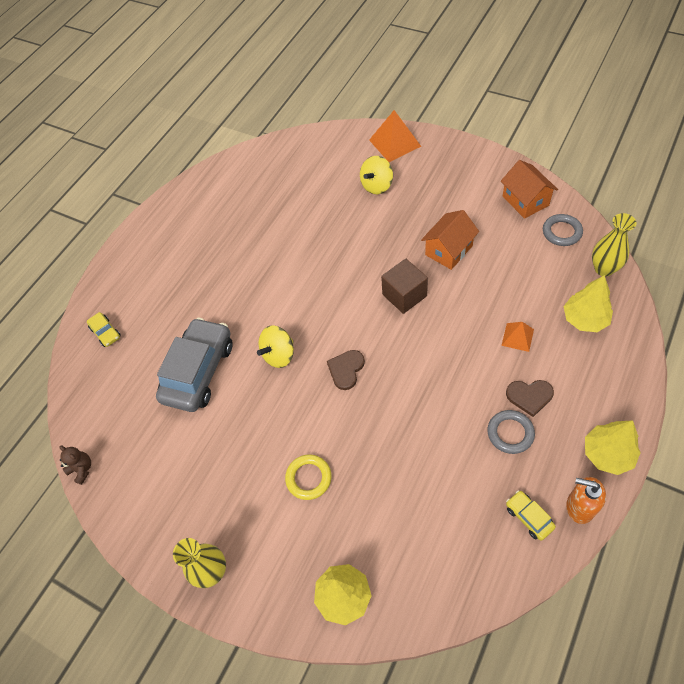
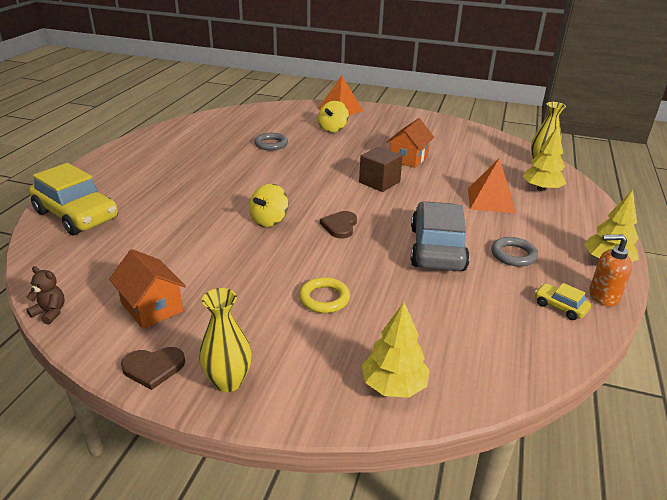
camera: 20 degrees left, 25 degrees down
(106, 333) = (77, 215): yellow car -> yellow car, size x2.30
(199, 371) = (185, 235): grey car -> grey car (437, 248)
(517, 337) = (490, 200): orange pyramid -> orange pyramid, size x1.72
(525, 201) = (460, 134): orange house -> orange house (152, 307)
(529, 396) = (519, 232): brown heart -> brown heart (153, 368)
(561, 232) = (497, 147): grey ring -> grey ring (271, 144)

